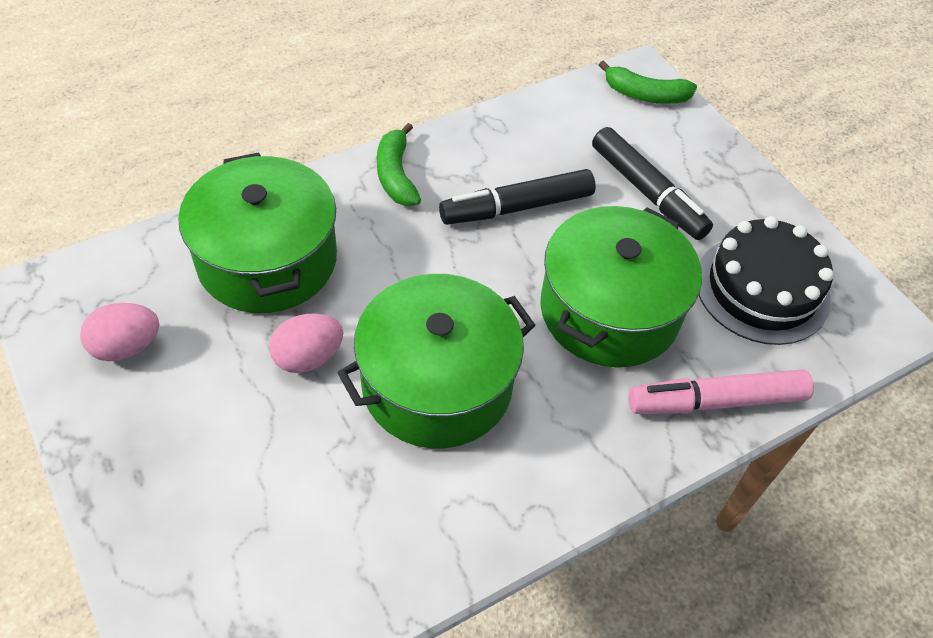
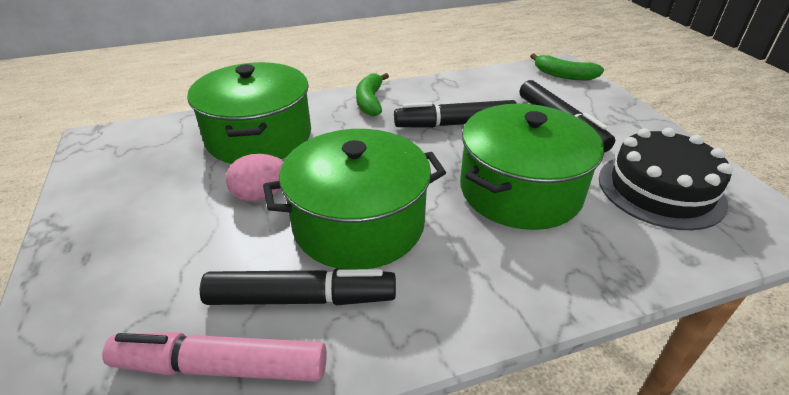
camera: 15 degrees right, 15 degrees down
(126, 347) = (131, 175): pink egg -> none
(404, 490) = (301, 299): none -> black marker
(716, 401) = (616, 265): pink marker -> pink marker (221, 366)

